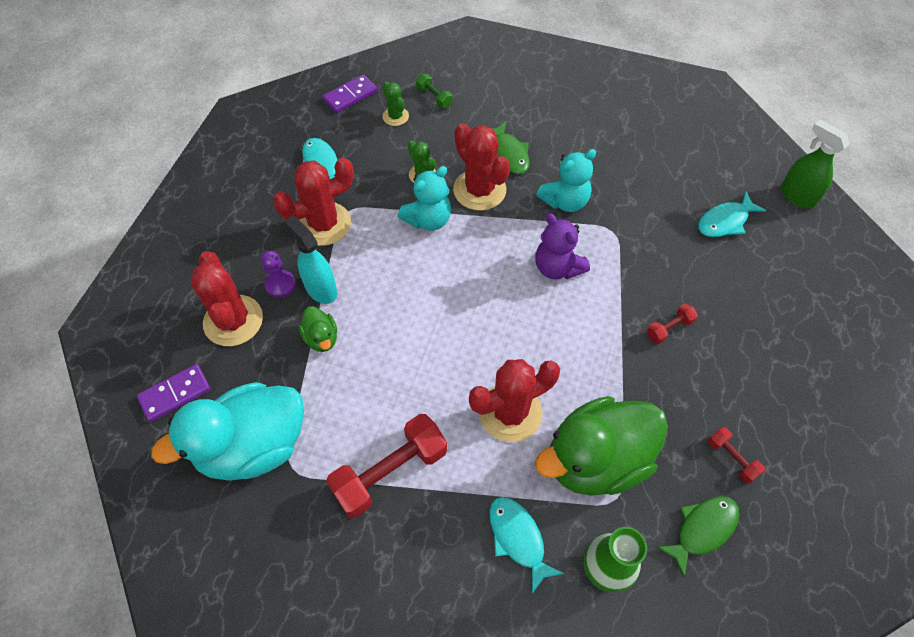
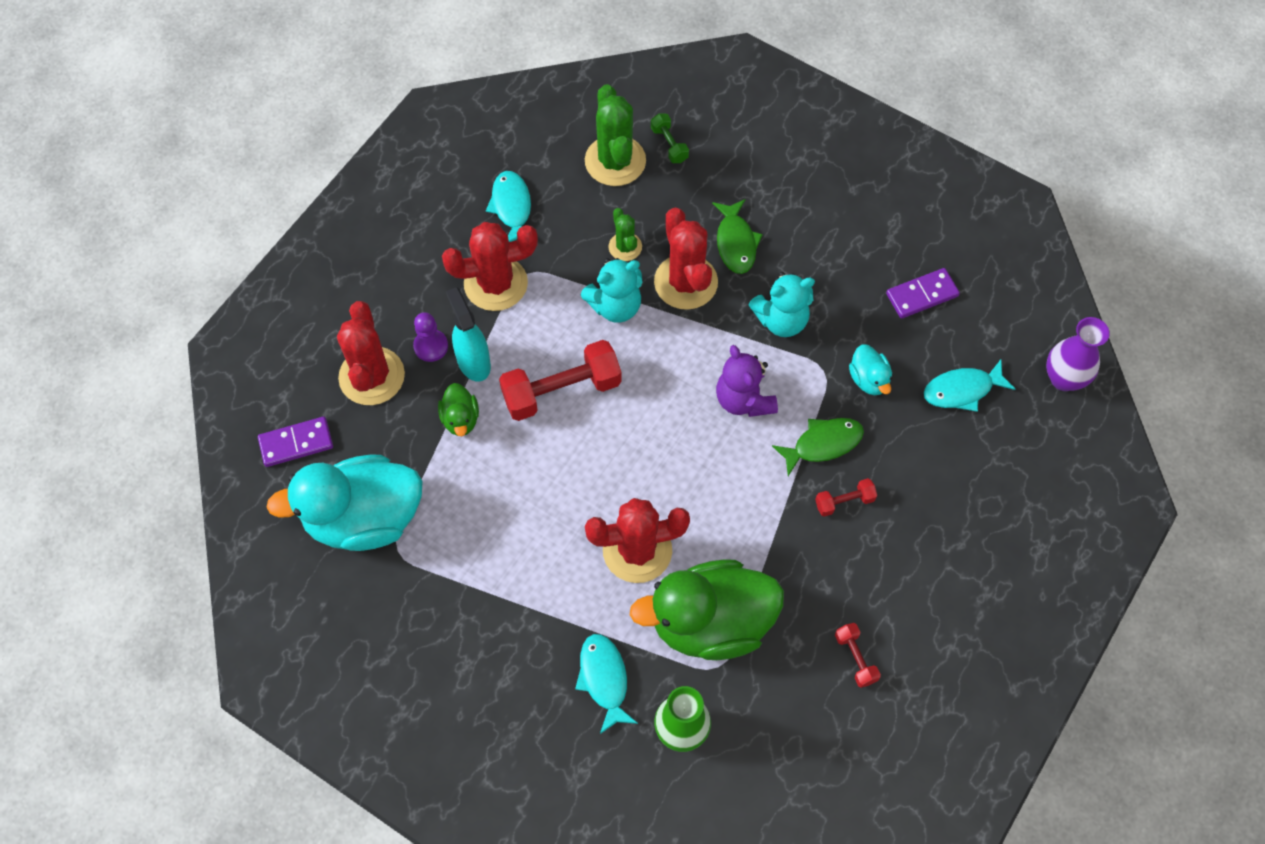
camera: 15 degrees right, 5 degrees up
(350, 96) = (568, 120): purple domino -> purple domino (922, 295)
(390, 472) = (495, 580): red dumbbell -> red dumbbell (561, 391)
(395, 116) = (615, 161): green cactus -> green cactus, size x1.87
(650, 230) = (869, 379): none -> turquoise duck
(702, 529) = (794, 720): green fish -> green fish (823, 444)
(797, 196) = (1064, 378): green spray bottle -> purple vase

